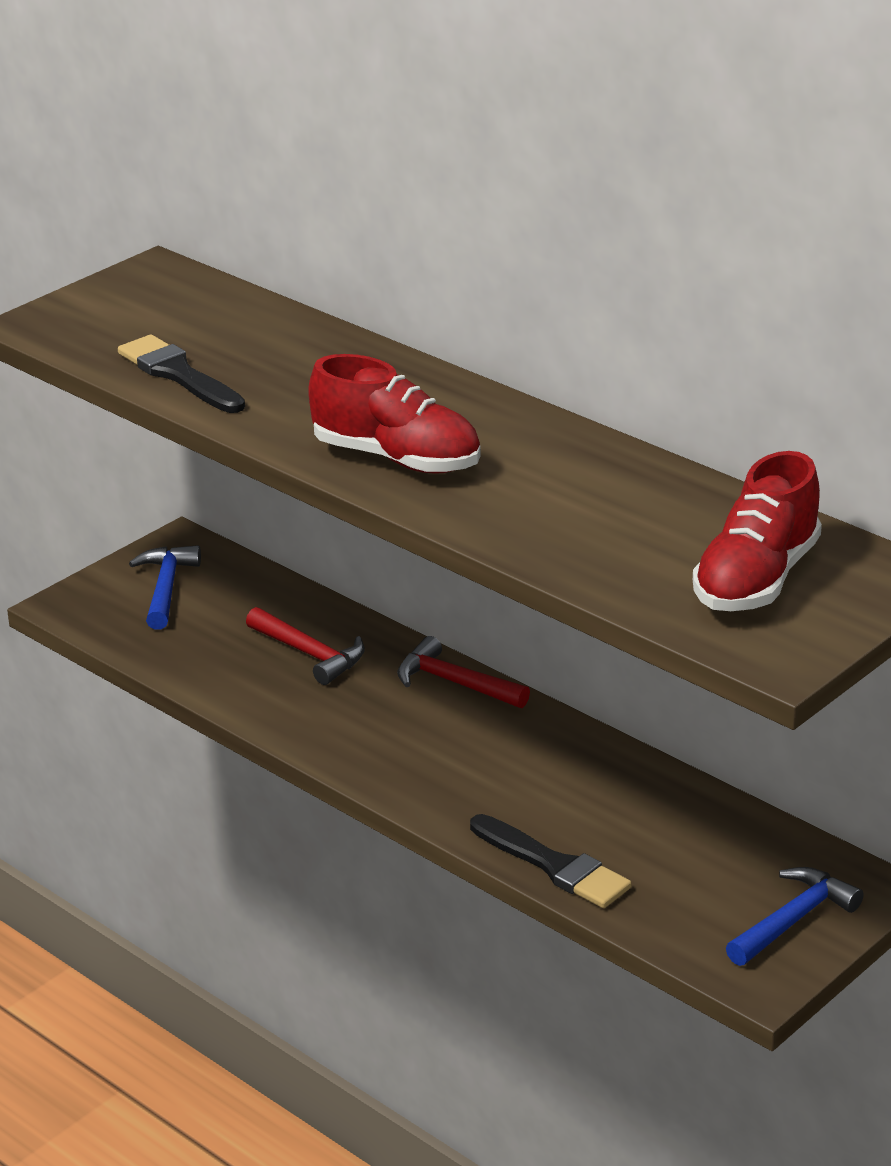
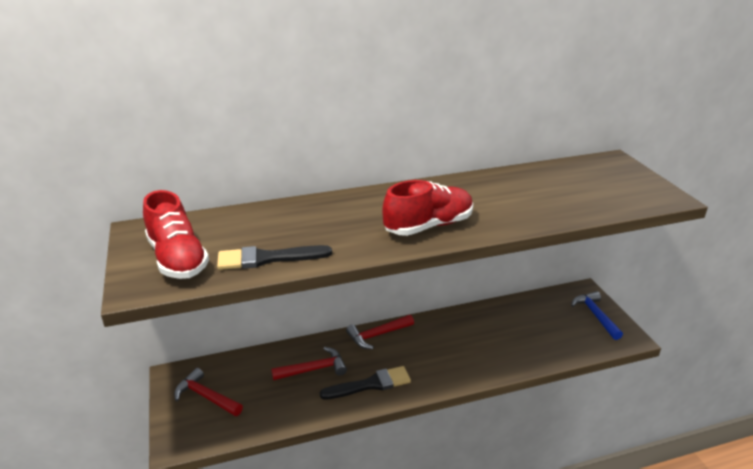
camera: 60 degrees left, 0 degrees up
(166, 588) = (206, 396): blue hammer -> red hammer
(554, 866) = (528, 360): black brush -> black brush (370, 384)
(756, 579) = (602, 184): red shoe -> red shoe (177, 258)

